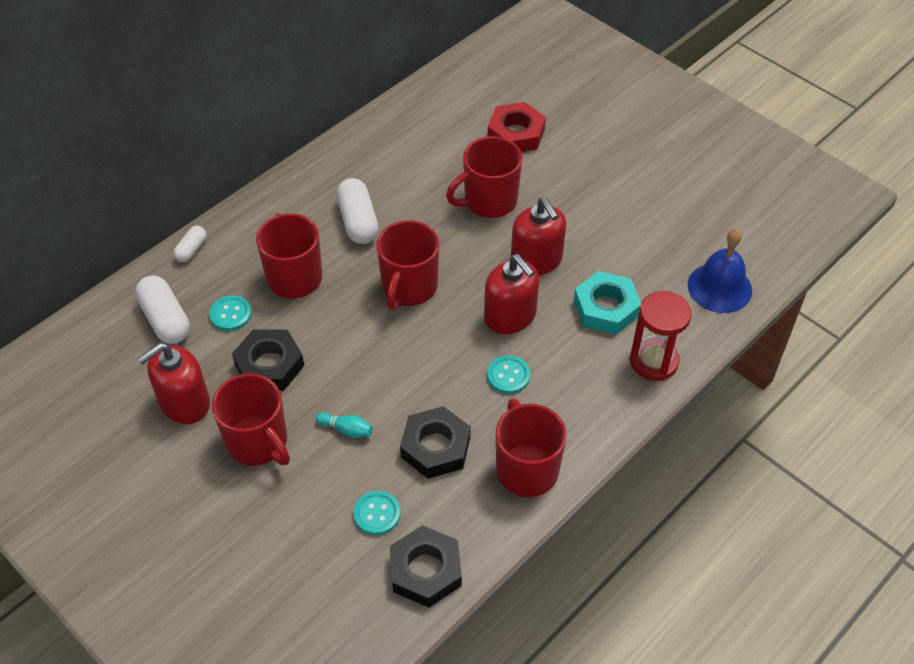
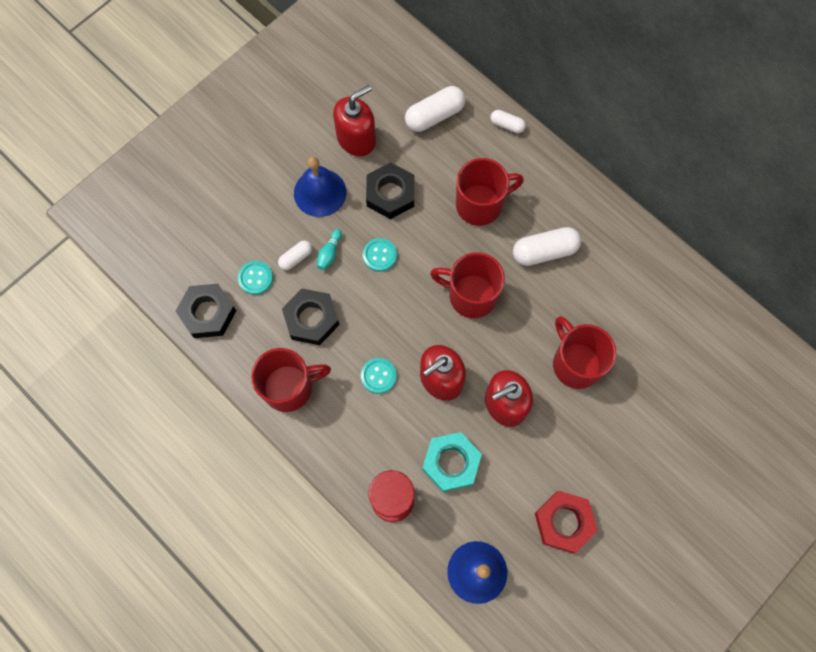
camera: 90 degrees right, 20 degrees up
(184, 403) = (356, 139): red soap dispenser -> red soap dispenser turned 90 degrees clockwise
(230, 314) = (440, 161): turquoise button -> turquoise button (379, 255)
(258, 442) = (320, 192): red mug -> blue bell
(350, 467) = (296, 258): none -> white capsule
(516, 134) = (667, 391): red nut -> red nut (564, 522)

